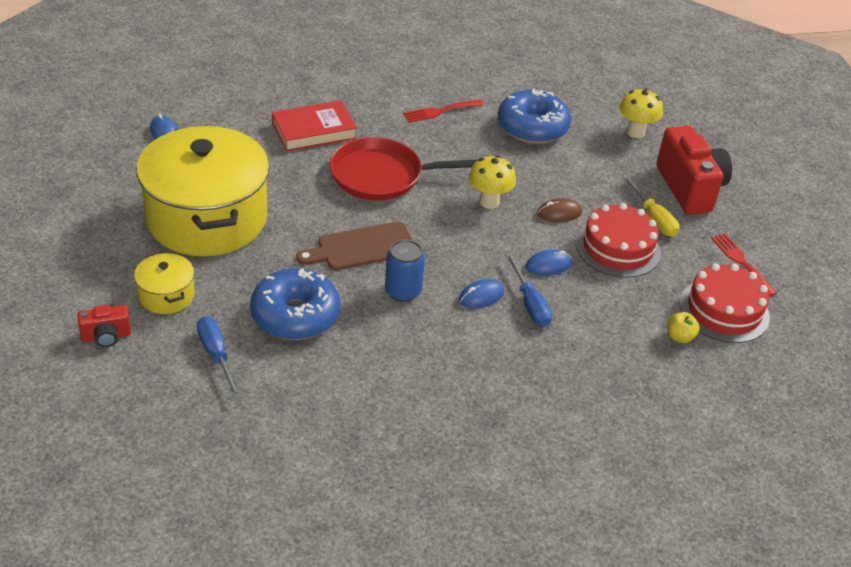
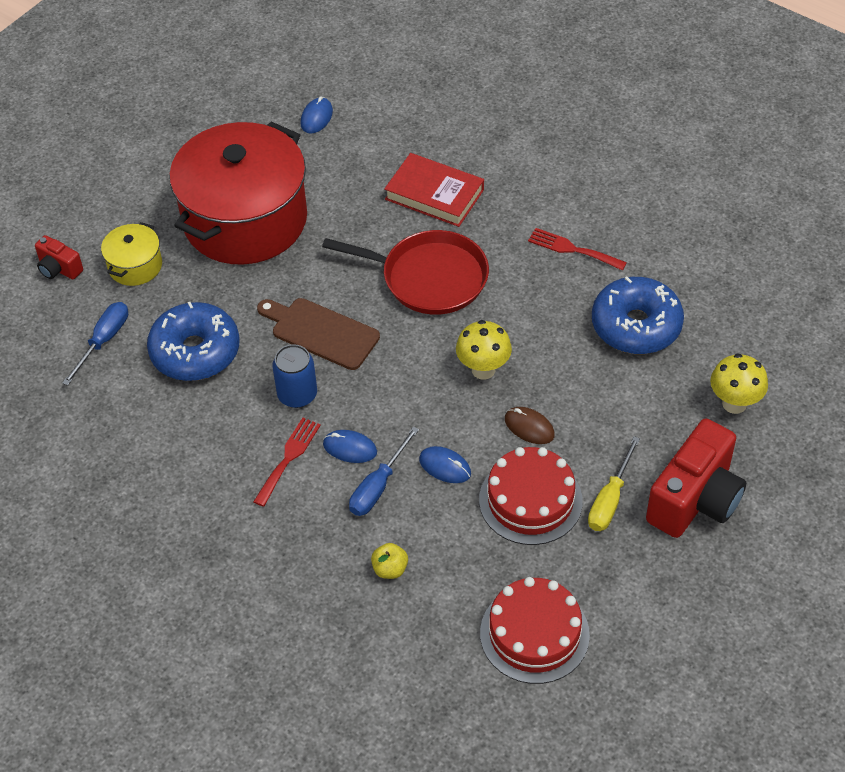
camera: 55 degrees right, 10 degrees up
(207, 218) = (245, 220): yellow pot -> red pot
(381, 176) = (429, 278): red pan -> red pan turned 150 degrees clockwise
(679, 337) = (455, 621): yellow apple -> yellow apple (390, 569)
(741, 262) = (626, 607): red fork -> red fork (288, 458)

